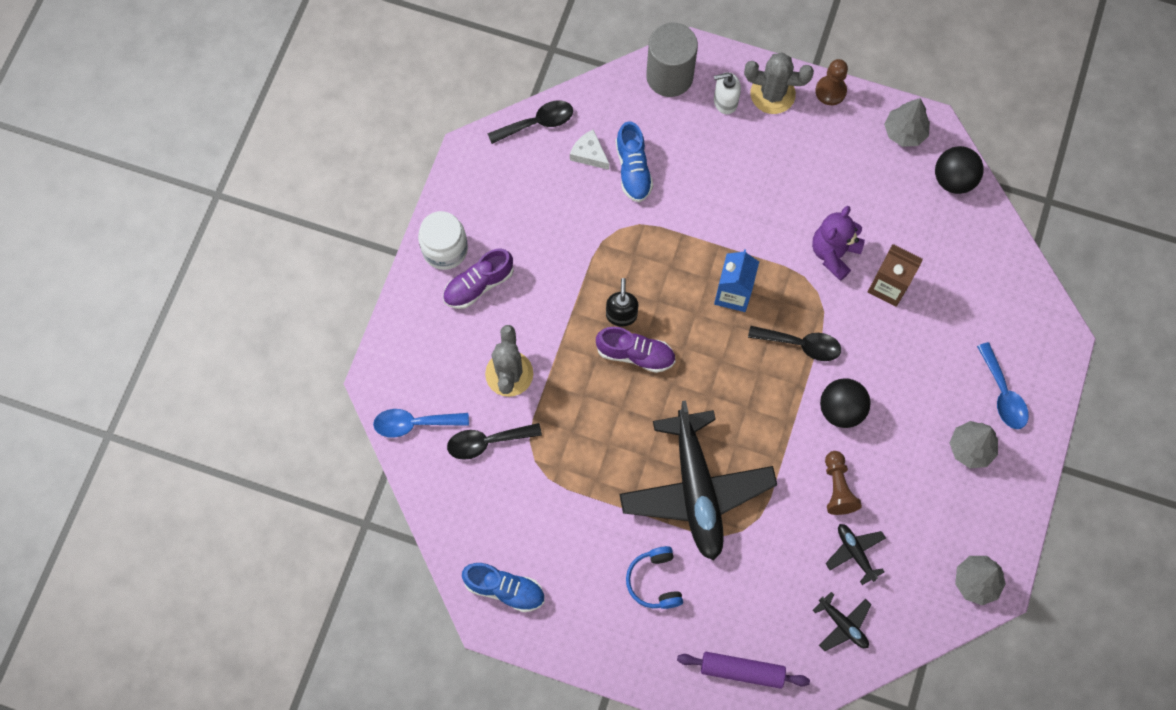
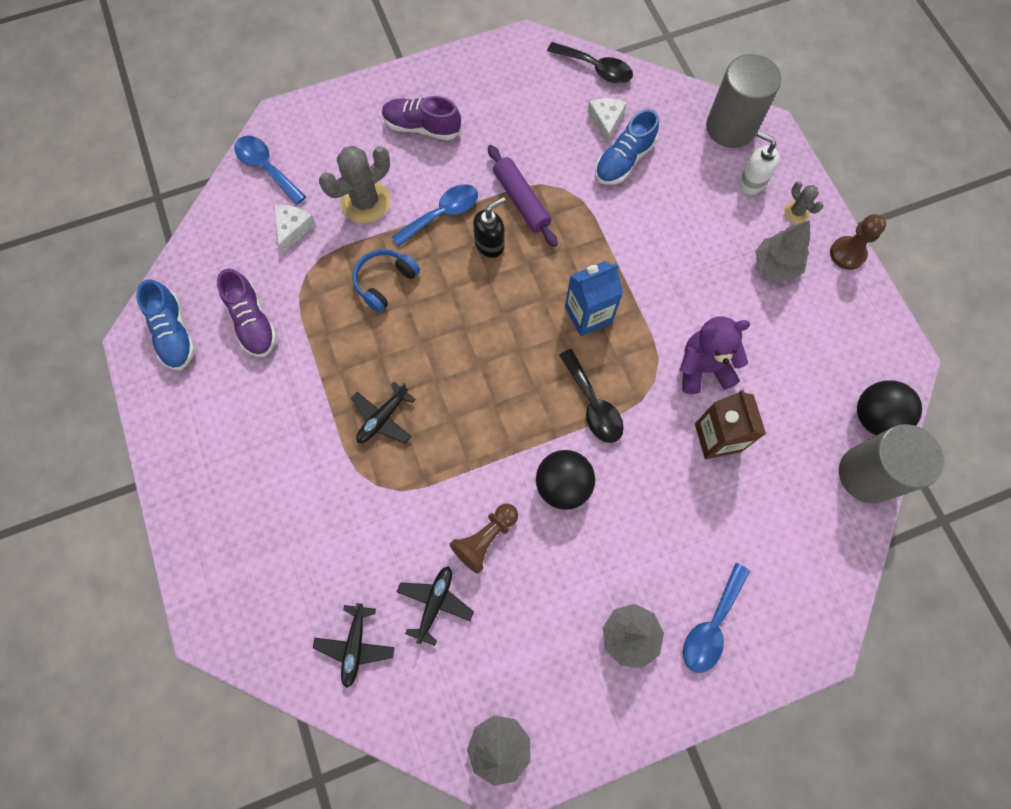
camera: 50 degrees right, 0 degrees up
(445, 249) = (430, 85): white jar -> none
(487, 442) = (293, 229): black spoon -> white cheese
(567, 328) = (442, 214): none -> blue spoon
(635, 354) = (464, 280): purple shoe -> purple shoe (253, 322)
(655, 581) = (271, 446): blue headphones -> blue headphones (385, 282)
(696, 490) = (383, 418): black plane -> black plane, size x0.42
(742, 671) = (241, 585): purple rolling pin -> purple rolling pin (521, 201)
(772, 94) = (796, 212): grey cactus -> grey cactus, size x0.52
(904, 132) = (874, 341): grey tree -> grey tree (775, 265)
(985, 218) = (867, 474): none -> grey cylinder

